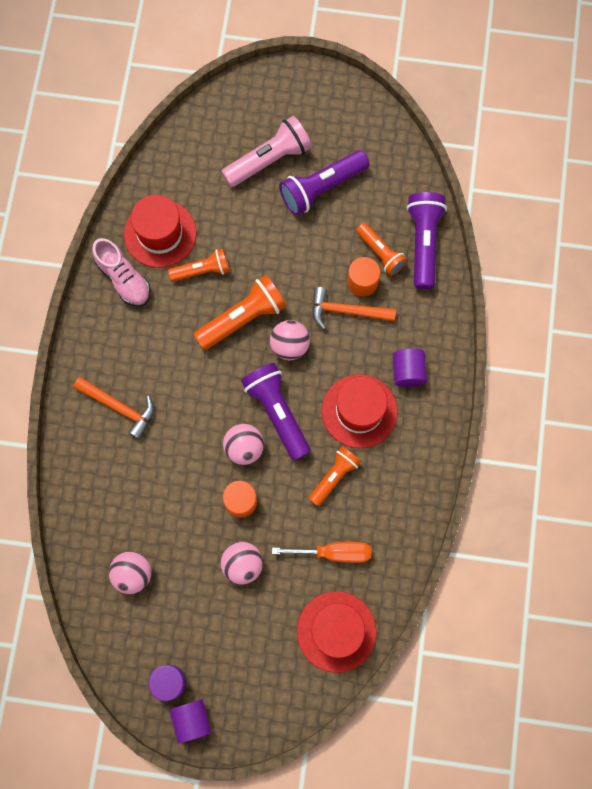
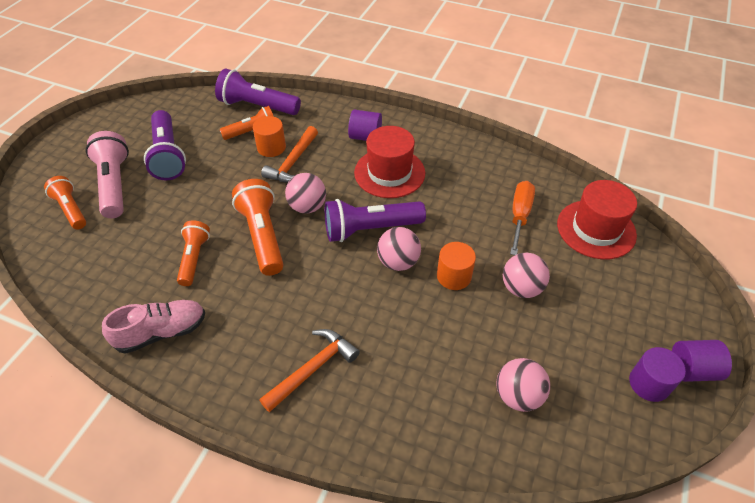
camera: 75 degrees left, 25 degrees down
(160, 233) = (131, 287): red hat -> none
(334, 477) = (446, 201): orange flashlight -> orange flashlight (71, 209)

